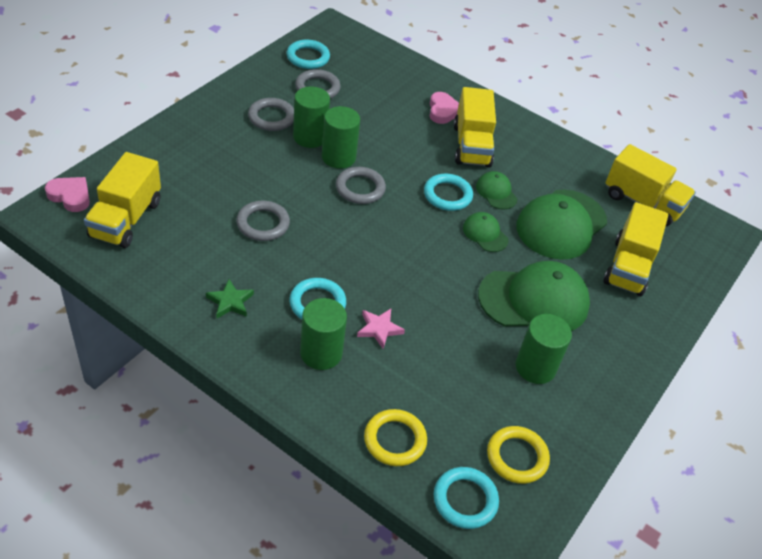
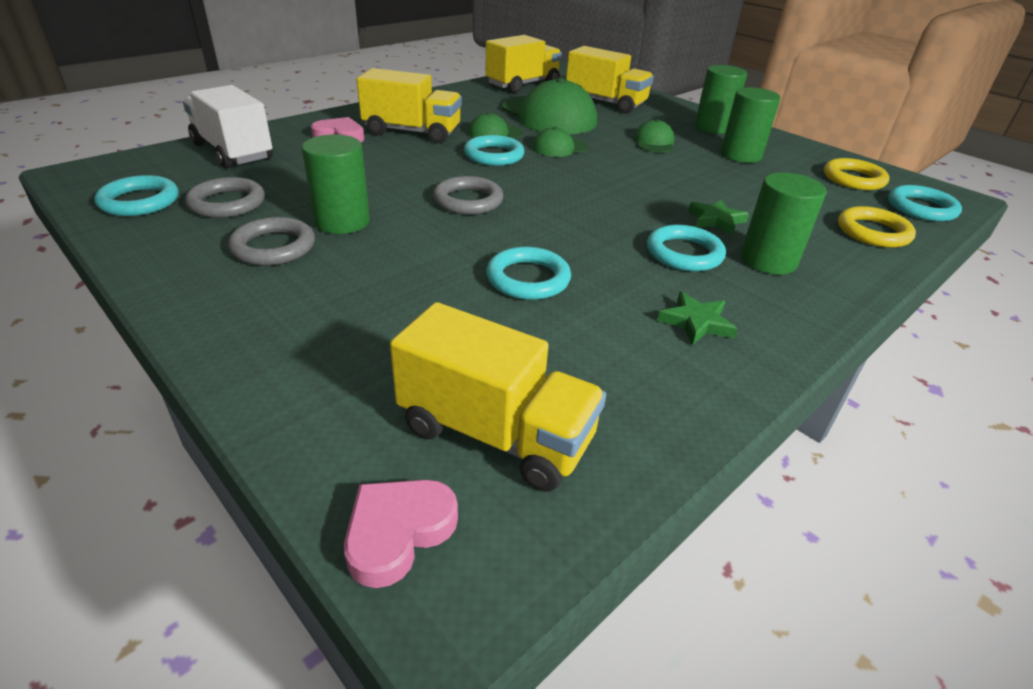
camera: 75 degrees left, 10 degrees down
(263, 224) = (528, 279): grey ring -> turquoise ring
(338, 157) = (398, 207): green cylinder -> green cylinder (713, 127)
(379, 329) = (716, 220): pink star -> green star
(391, 71) = (233, 152): none -> white truck
(534, 300) = (654, 142): green cap -> green cap, size x0.48

